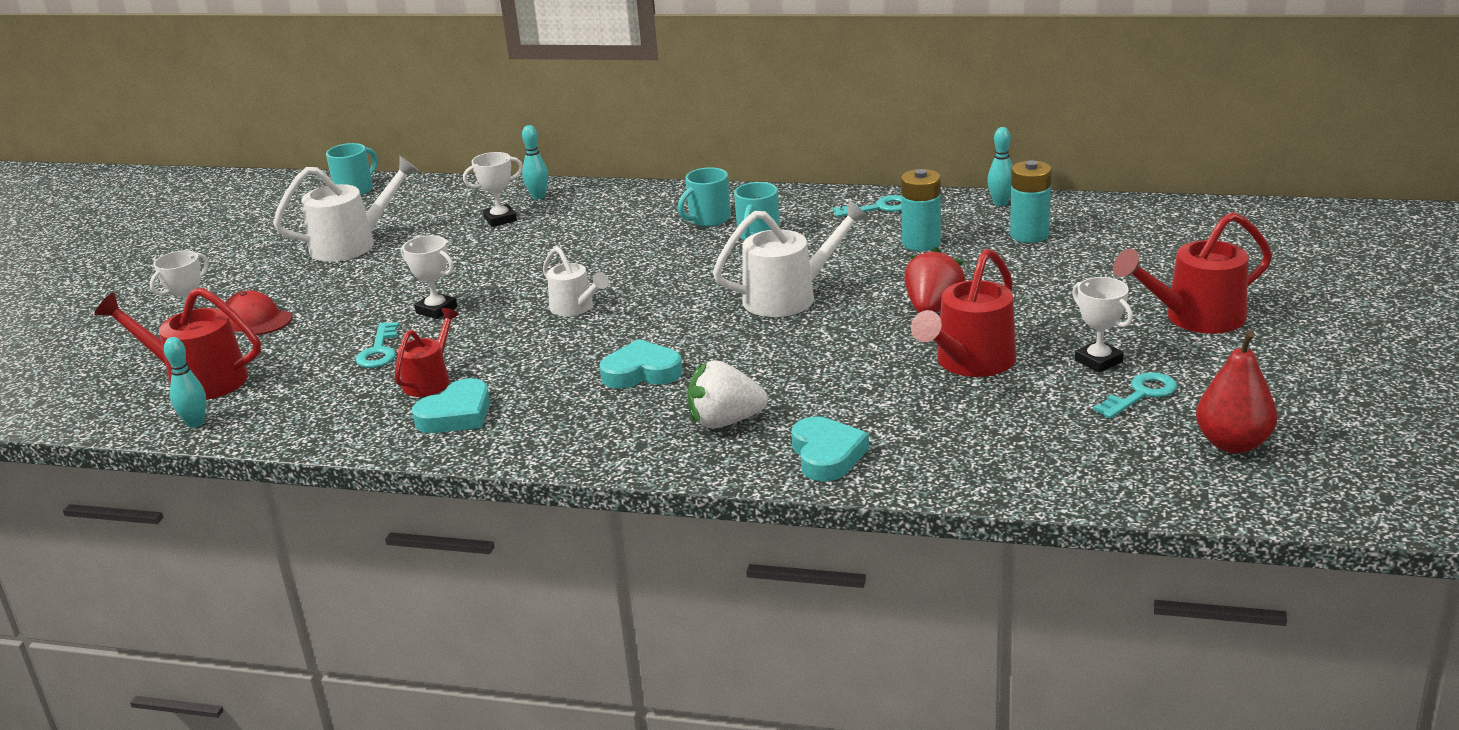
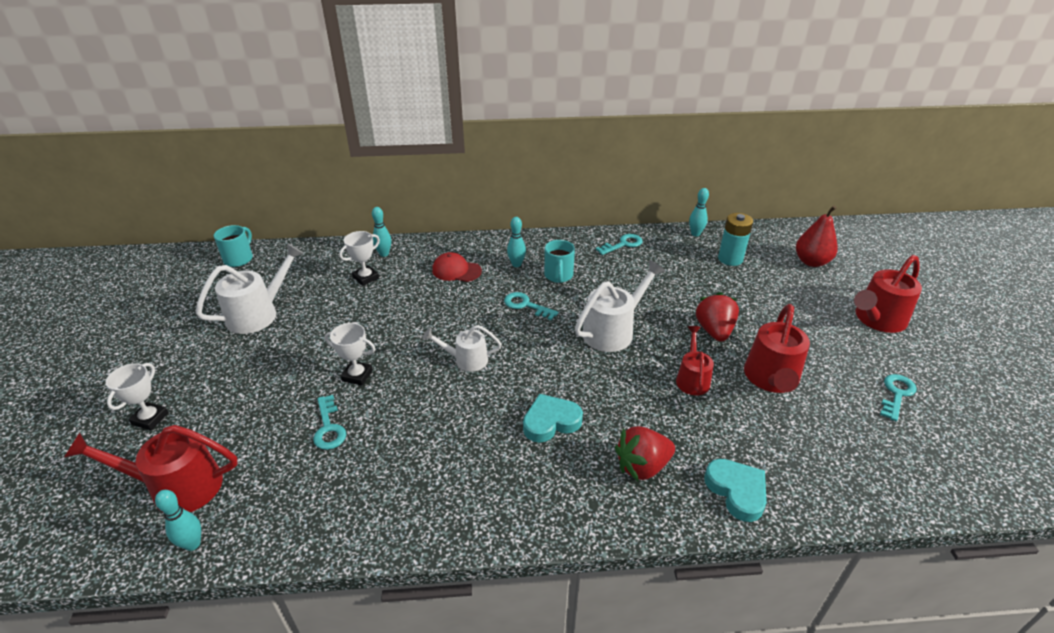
camera: 20 degrees left, 10 degrees up
(256, 320) = (206, 406): red cap -> red cap (456, 270)
(430, 380) = (386, 455): red watering can -> red watering can (692, 378)
(456, 414) = (427, 493): turquoise heart -> none
(576, 308) = (466, 360): white watering can -> white watering can turned 150 degrees clockwise
(690, 262) = (526, 305): none -> turquoise key
(708, 219) = (516, 264): turquoise mug -> turquoise bowling pin
(725, 421) = (642, 466): white strawberry -> red strawberry
(921, 243) = (669, 272): turquoise battery -> none
(1098, 361) = (849, 366): white trophy -> none
(1233, 444) = (985, 433): red pear -> red pear (811, 262)

